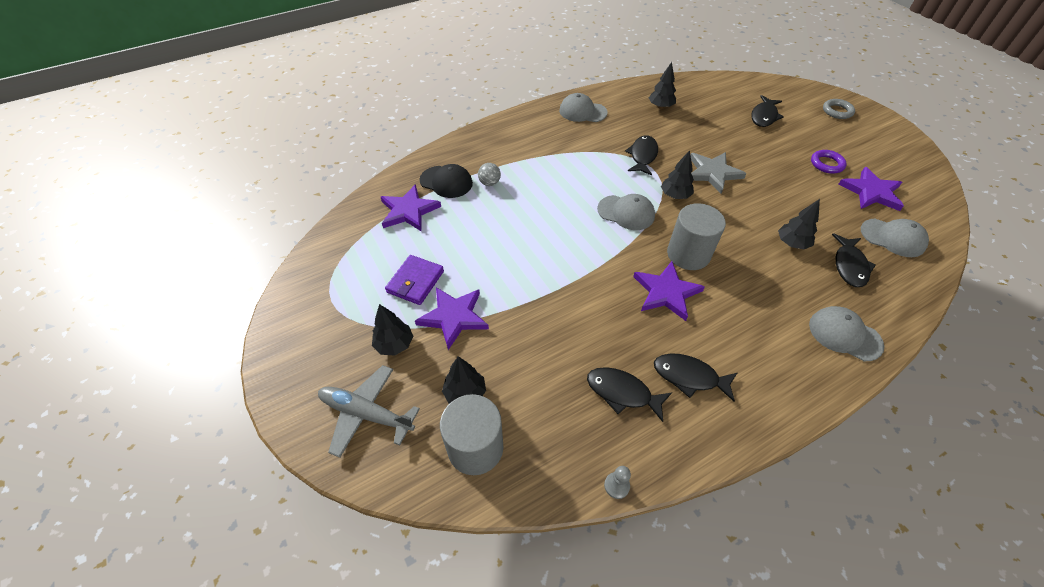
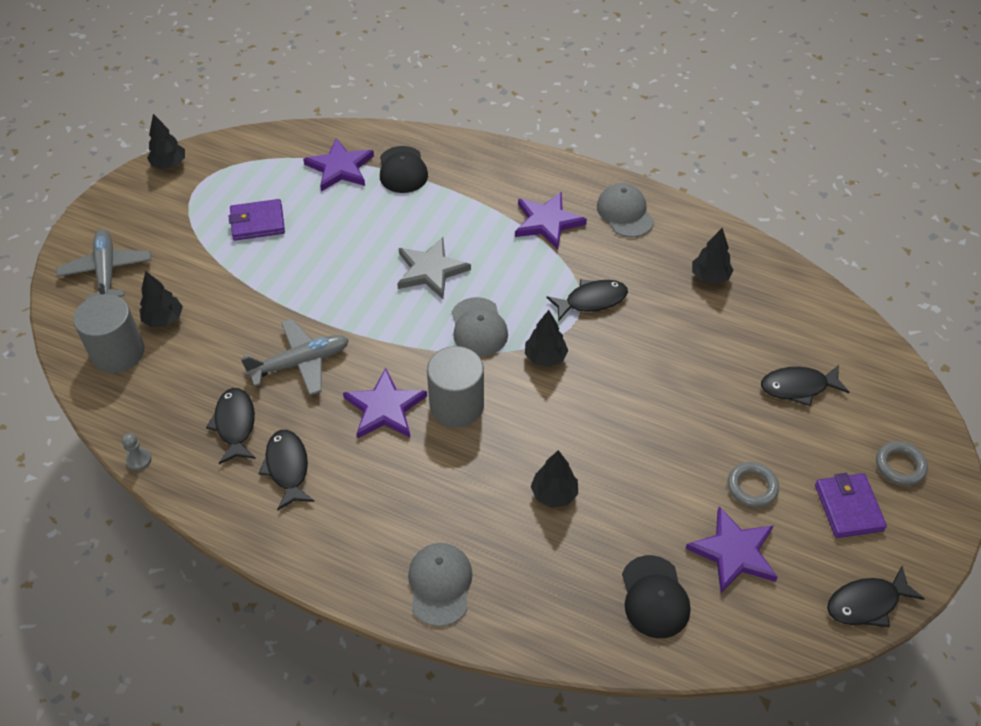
camera: 55 degrees right, 0 degrees up
(394, 344) = (181, 249): black tree -> black tree (169, 164)
(454, 317) = (237, 269): purple star -> purple star (547, 222)
(489, 183) = (429, 201): grey ball -> none
(587, 321) = (300, 363): none -> grey plane
(713, 173) = (620, 376): grey star -> grey star (431, 270)
(826, 164) = (752, 487): purple ring -> grey ring
(849, 266) = (561, 562): black fish -> black fish (867, 603)
(857, 139) = (848, 507): none -> purple wallet
(893, 238) = (654, 597): grey cap -> black cap

